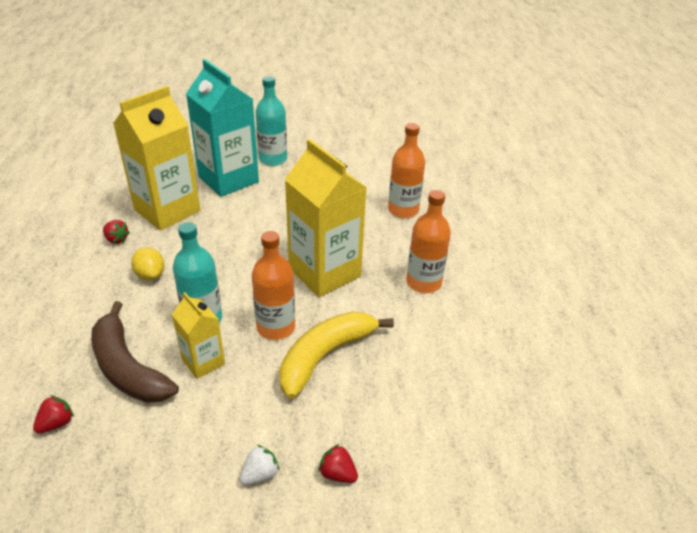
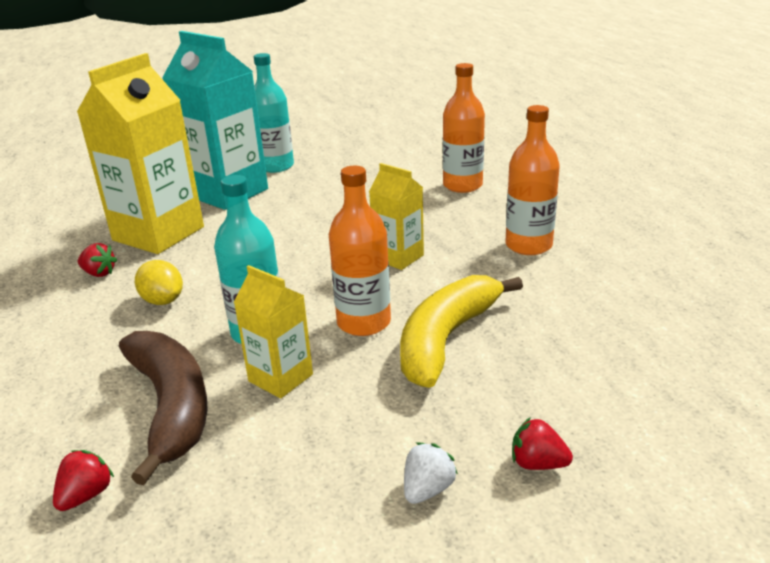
camera: 10 degrees left, 10 degrees down
(127, 368) = (172, 407): brown banana -> brown banana turned 150 degrees counterclockwise
(324, 272) = (398, 257): yellow carton -> yellow carton, size x0.52

